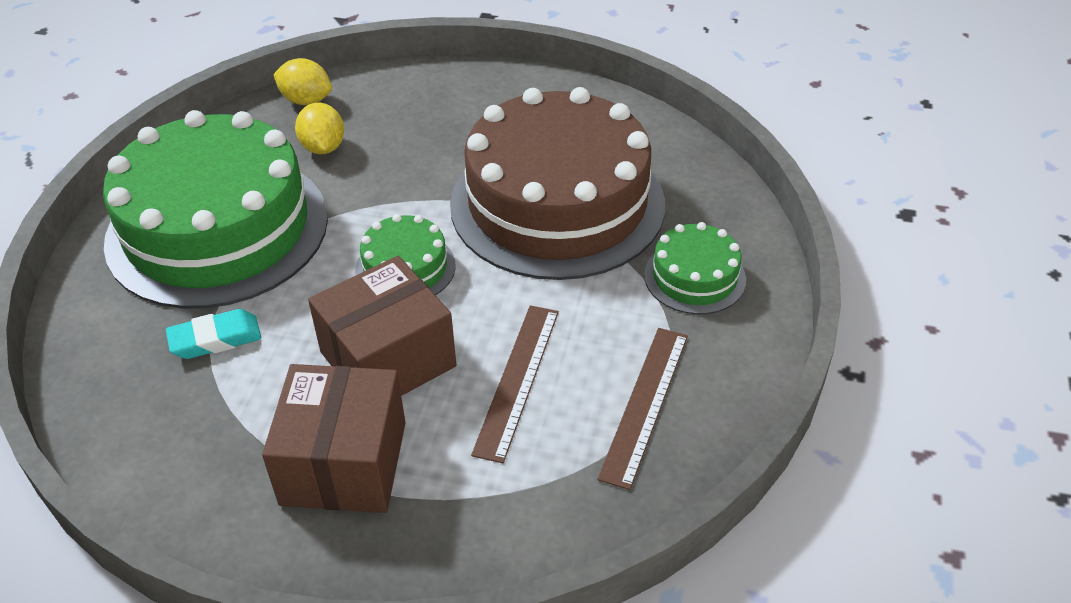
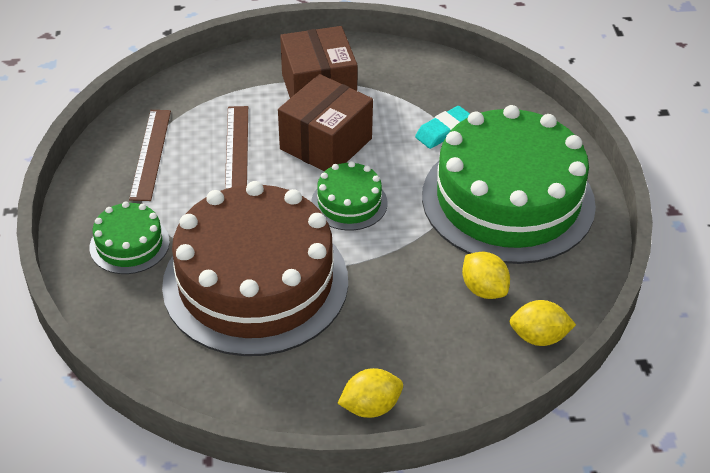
camera: 160 degrees right, 0 degrees up
(494, 83) = (370, 407): none -> yellow lemon

